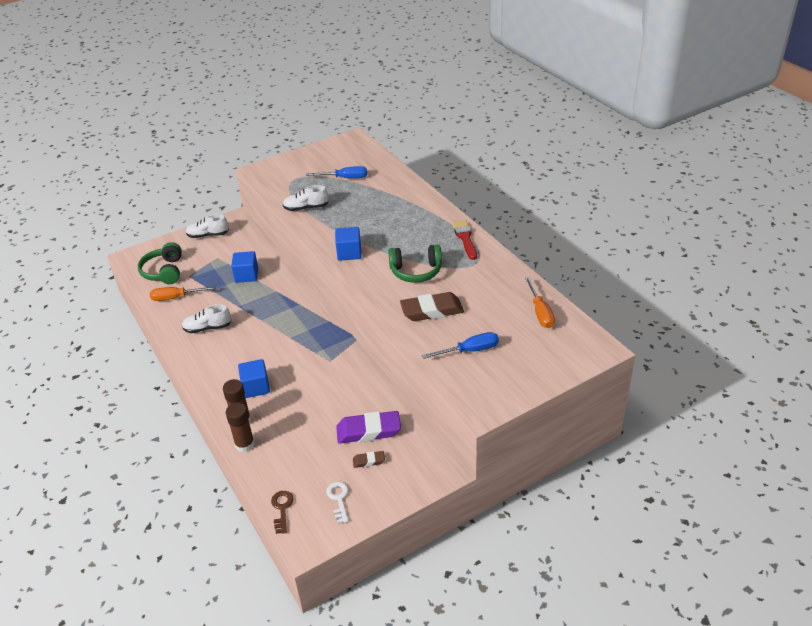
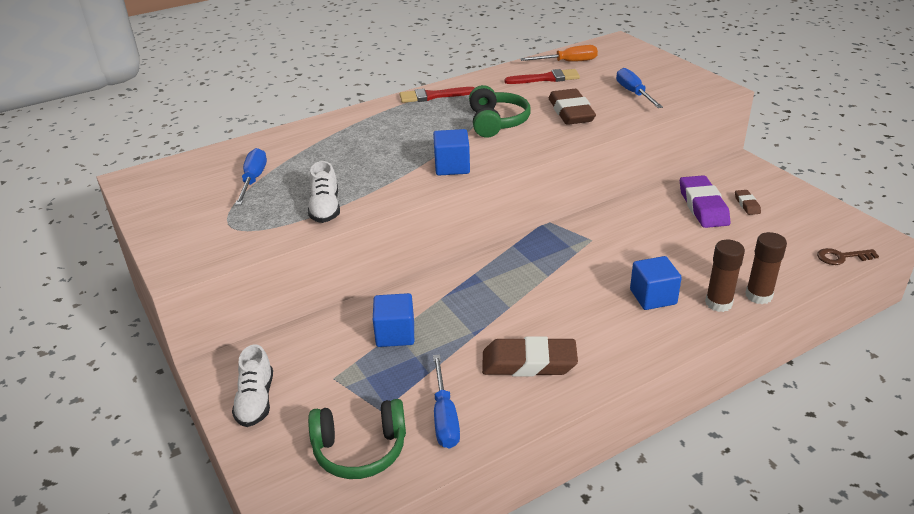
camera: 90 degrees left, 5 degrees down
(176, 297) = (444, 417): orange screwdriver -> blue screwdriver
(207, 328) = (529, 363): white shoe -> brown eraser
(339, 499) = (808, 221): white key -> none
(501, 298) = (546, 78): none -> red brush

